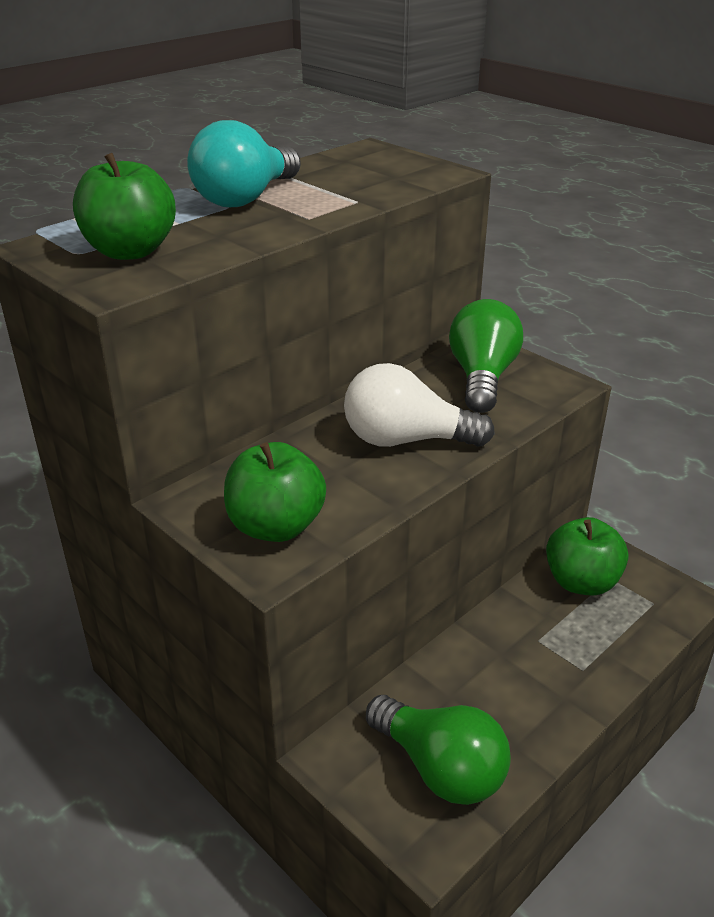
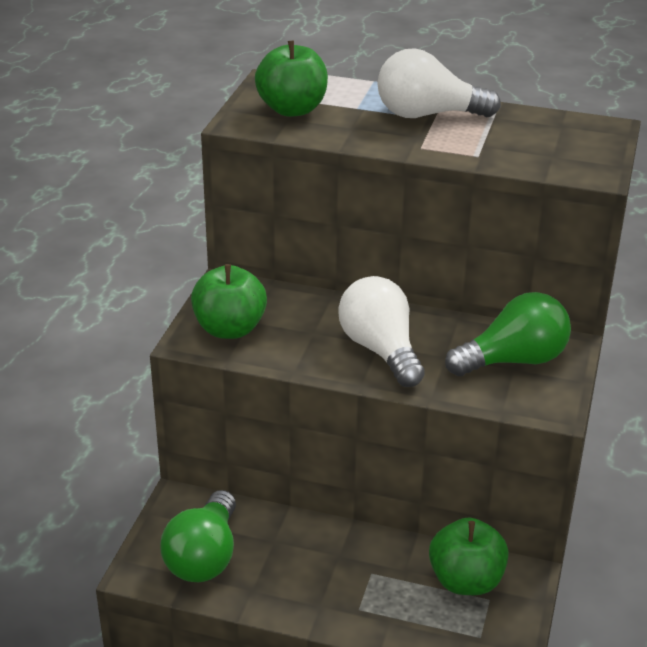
camera: 60 degrees right, 0 degrees up
(246, 198) = (428, 115): turquoise light bulb -> white light bulb

